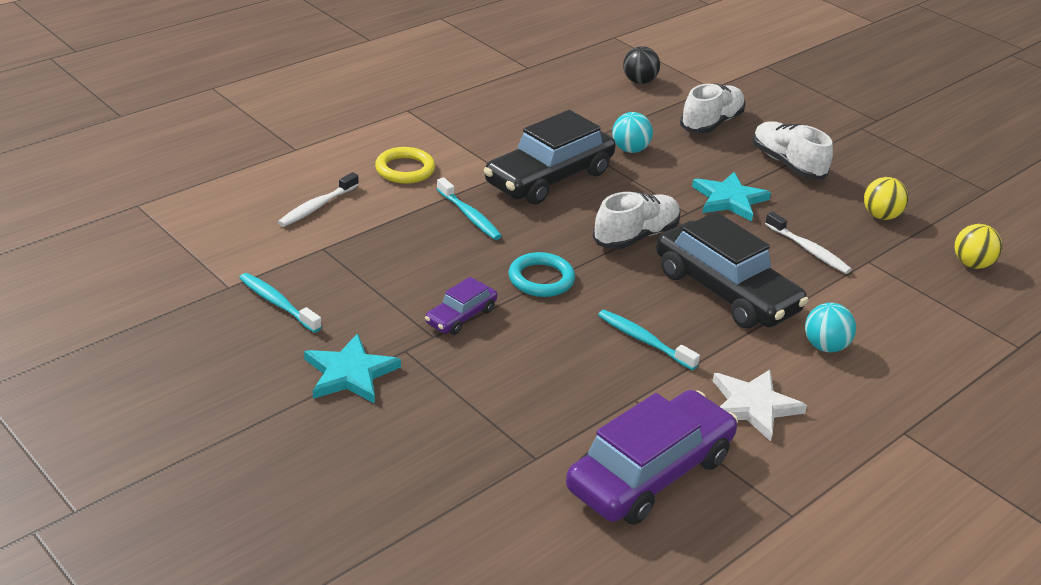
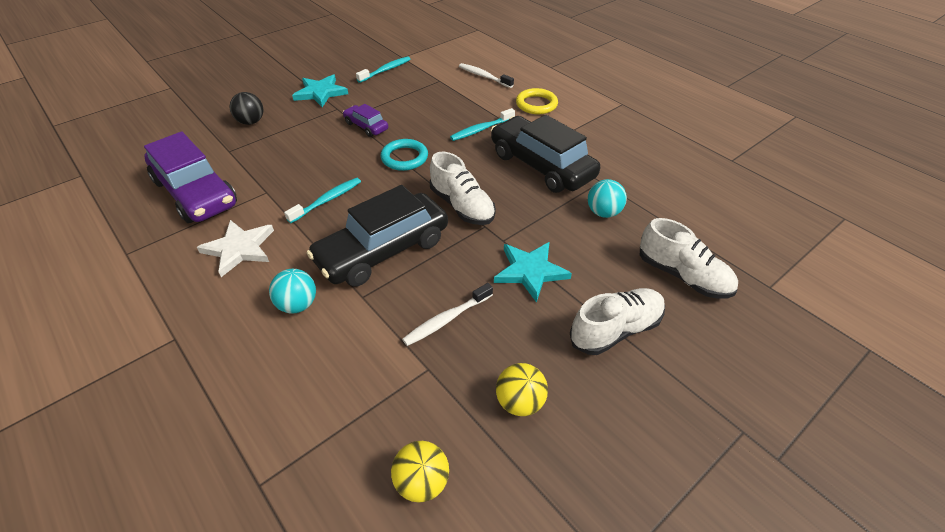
camera: 95 degrees right, 10 degrees up
(639, 81) = (748, 229): black ball -> black ball (251, 122)

